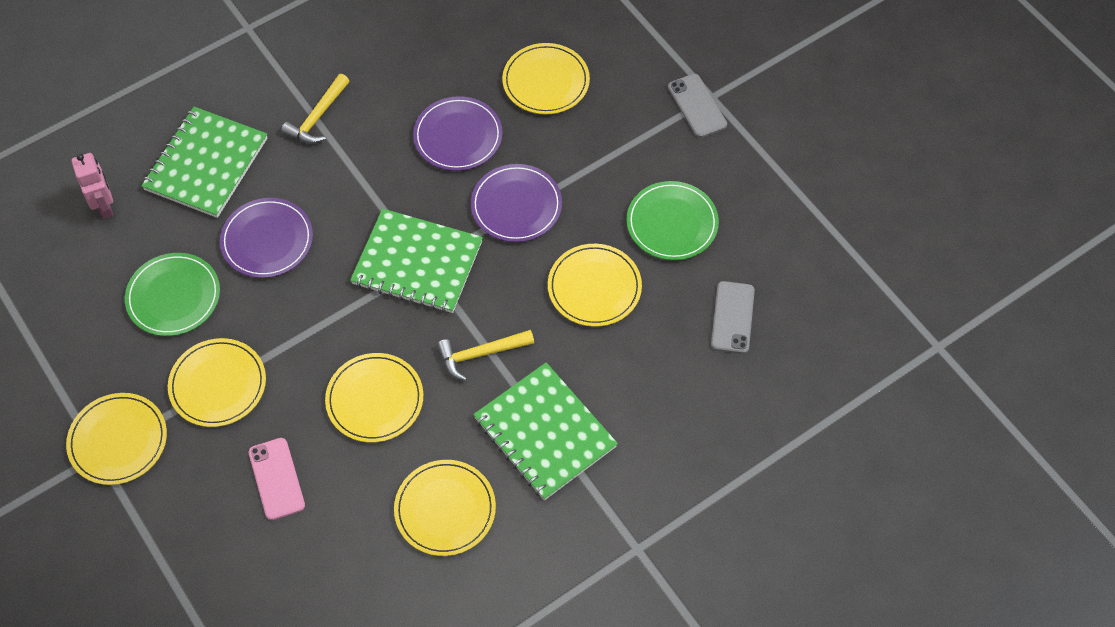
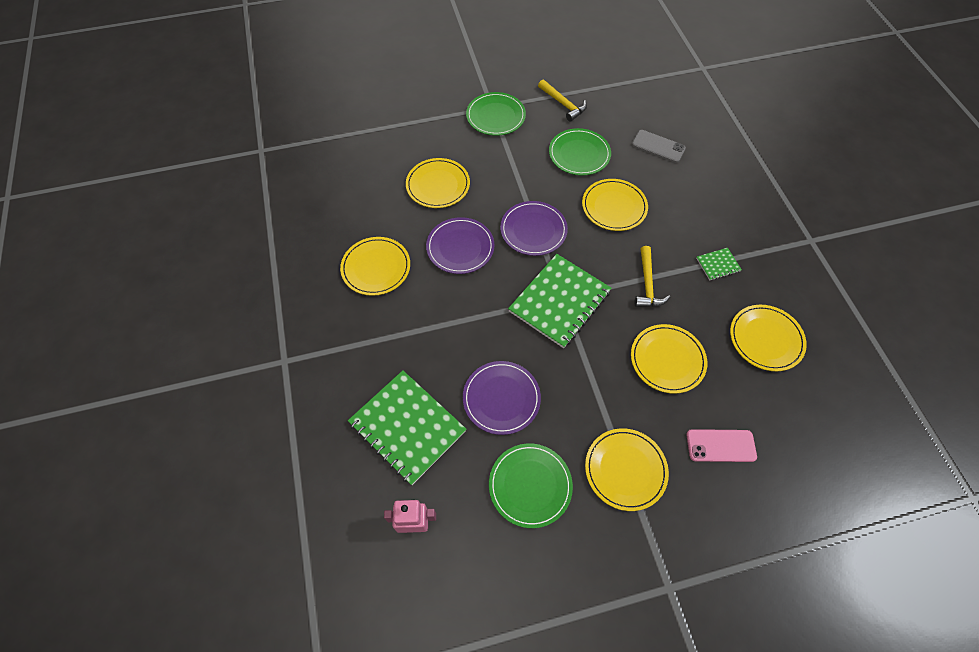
camera: 70 degrees left, 0 degrees up
(118, 440) = (659, 566): yellow plate -> yellow plate (376, 267)
(317, 117) = (400, 333): yellow hammer -> yellow hammer (563, 104)
(545, 433) = (718, 265): green notebook -> green notebook, size x0.44
(697, 106) = (495, 116): grey phone -> green plate

